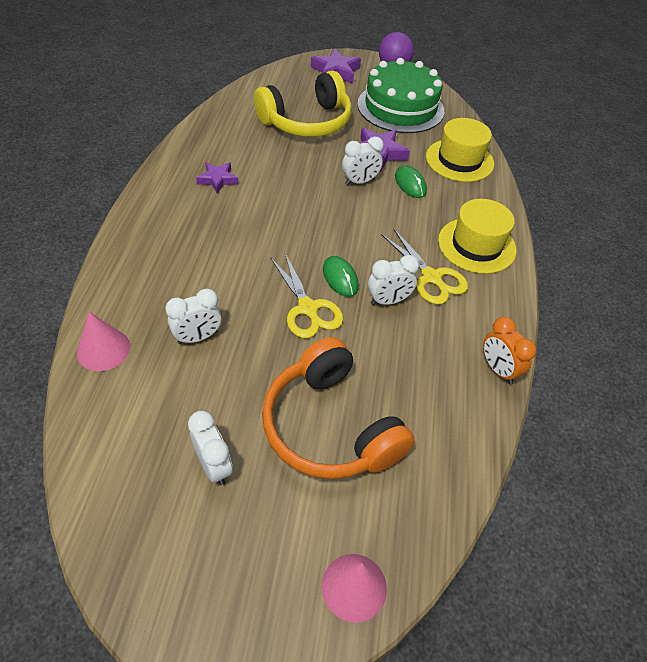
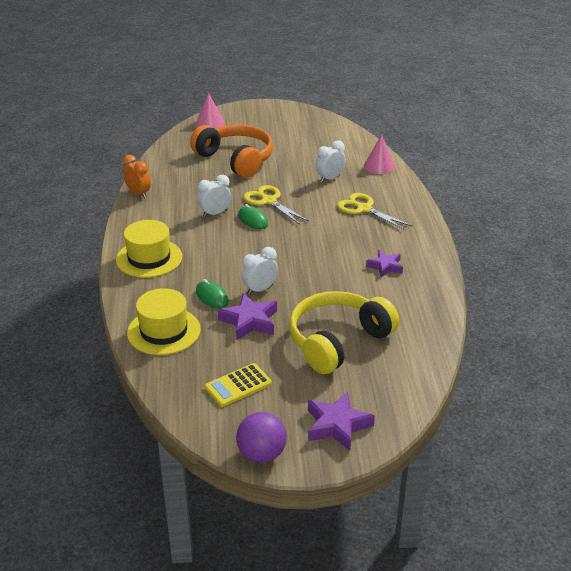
camera: 170 degrees right, 15 degrees down
(214, 466) = (289, 141): white clock -> none
(400, 107) = (238, 385): green cake -> yellow calculator
(431, 277) = (185, 231): yellow scissors -> yellow scissors (364, 209)

